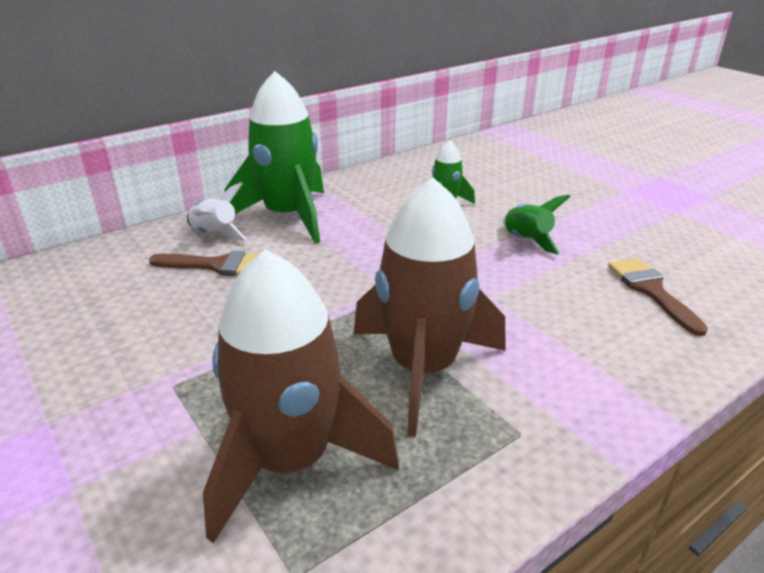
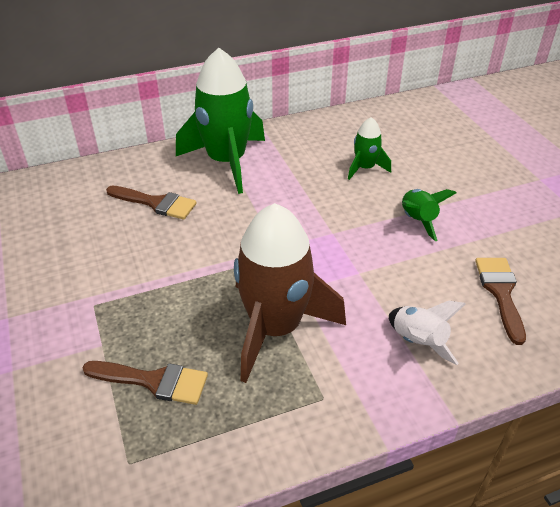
camera: 15 degrees right, 10 degrees up
(215, 234) = (163, 171): white rocket -> white rocket (418, 342)
(290, 460) = (154, 381): brown rocket -> brown brush

